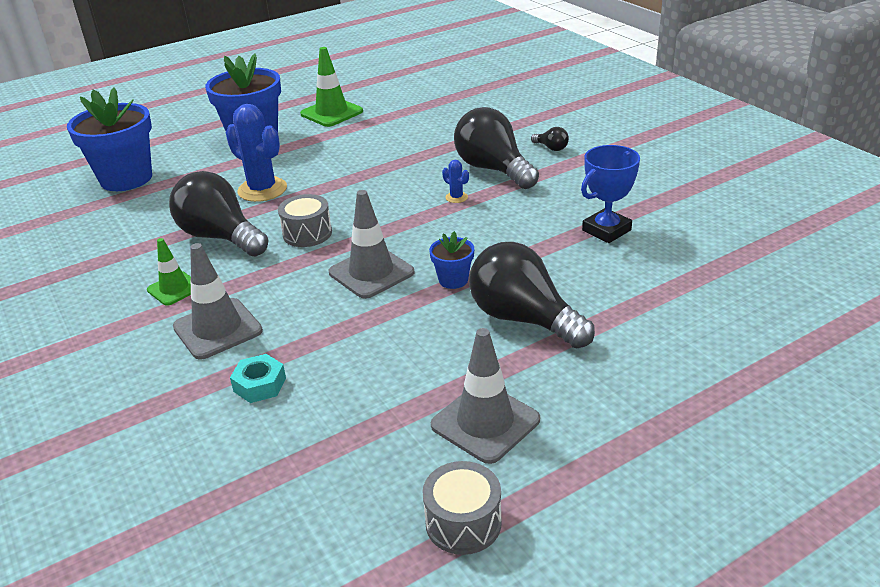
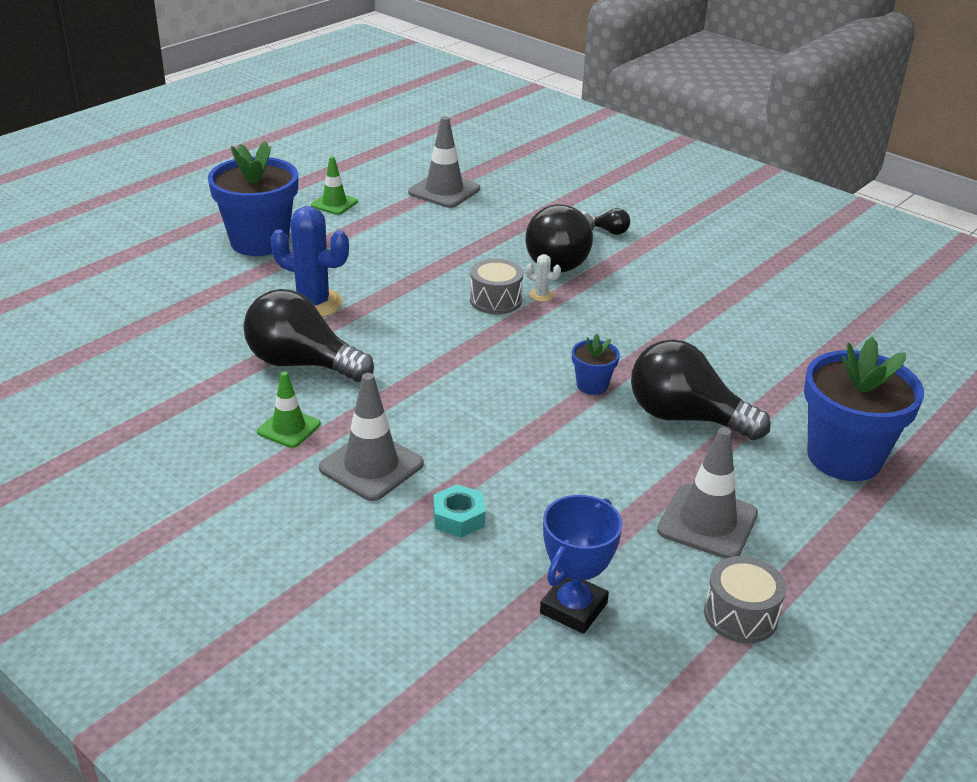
camera: 20 degrees left, 0 degrees up
(126, 179) = (130, 303): blue flower pot -> blue flower pot (844, 457)
(307, 233) = (401, 350): grey drum -> grey drum (495, 300)
(331, 113) = (334, 203): green traffic cone -> green traffic cone, size x0.63
(371, 272) = (501, 386): grey traffic cone -> grey traffic cone (444, 191)
(456, 197) = (541, 295): blue cactus -> white cactus
(493, 169) = (562, 260): black light bulb -> black light bulb turned 105 degrees counterclockwise
(606, 230) = (715, 318): blue trophy -> blue trophy (573, 608)

